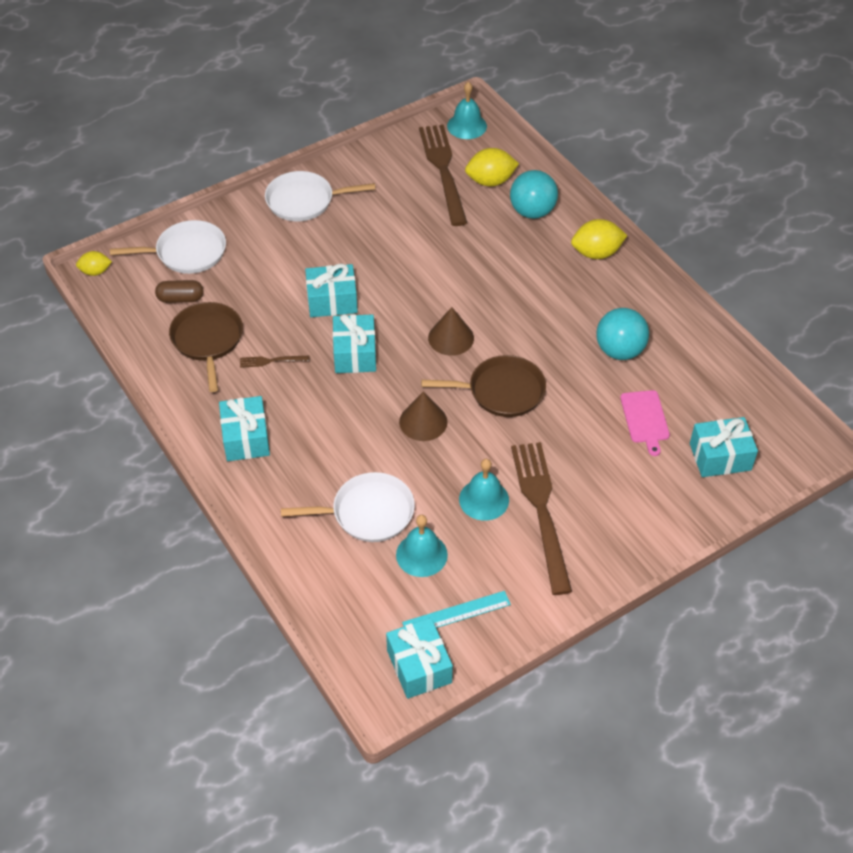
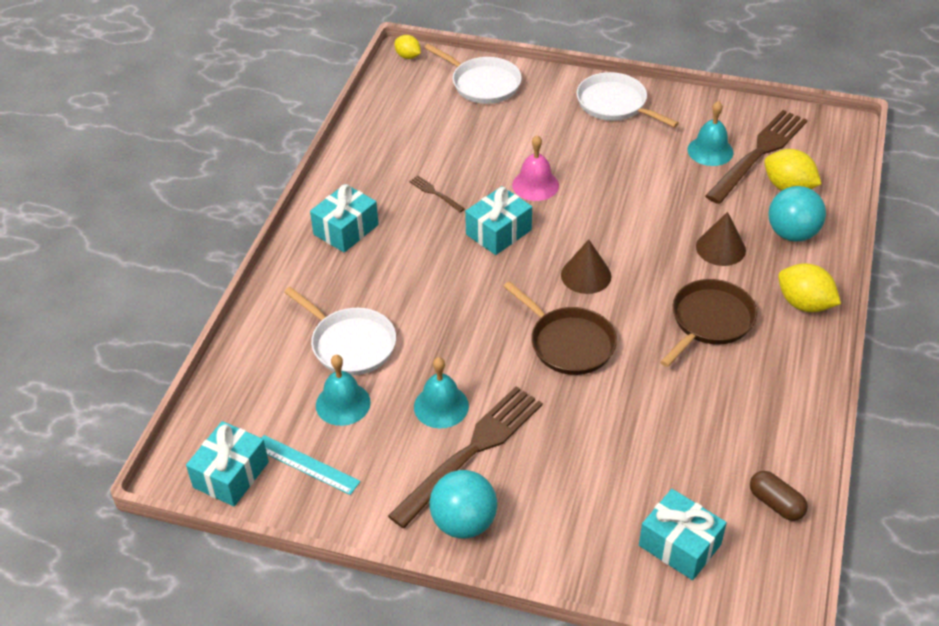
camera: 50 degrees right, 5 degrees down
(181, 299) = (435, 110): brown capsule -> brown capsule (775, 503)
(207, 340) = (414, 149): brown pan -> brown pan (709, 321)
(332, 301) = (535, 185): turquoise gift -> pink bell
(423, 421) = (478, 316): brown cone -> brown cone (720, 248)
(467, 126) = (828, 134): turquoise bell -> turquoise bell (710, 151)
(619, 351) = (712, 391): turquoise ball -> turquoise ball (464, 522)
(645, 419) = (656, 460): pink cutting board -> none

